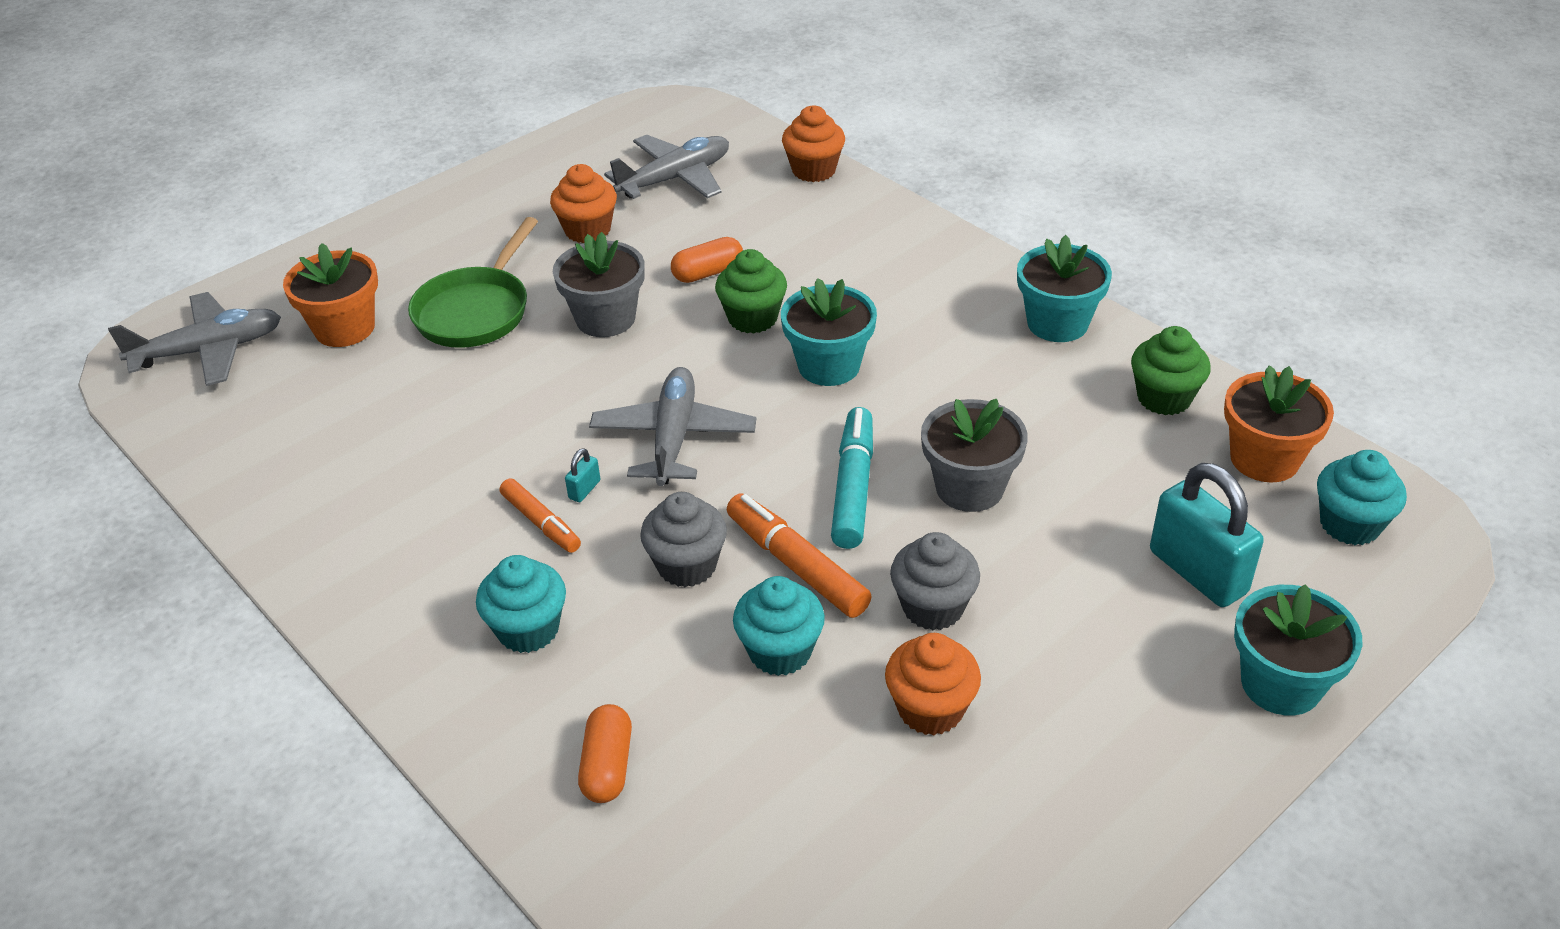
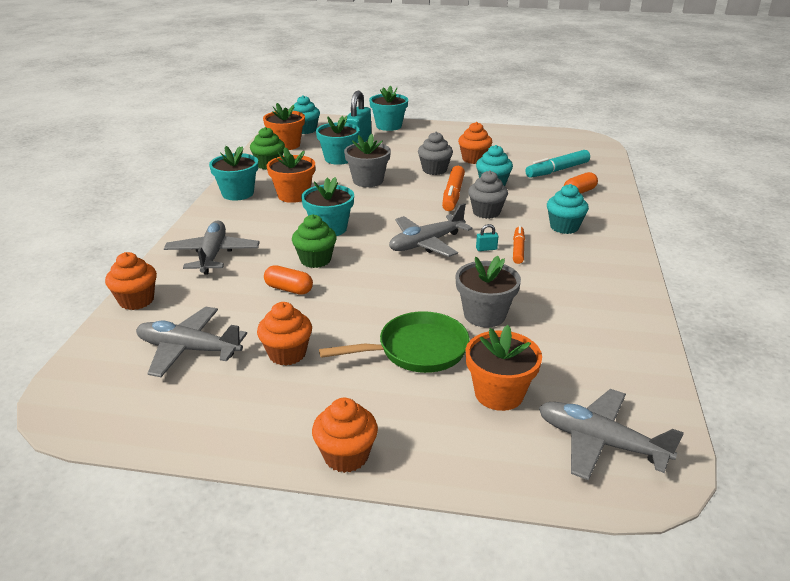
camera: 130 degrees left, 10 degrees down
(414, 212) = (346, 456): none -> orange cupcake
(605, 318) = (367, 301): grey flower pot -> grey flower pot (484, 315)
(853, 487) = (398, 199): turquoise marker -> turquoise marker (557, 170)
(865, 245) = (213, 255): none -> grey plane
(990, 376) = (293, 195): none -> orange flower pot
(1119, 499) = (339, 159): none -> turquoise flower pot

